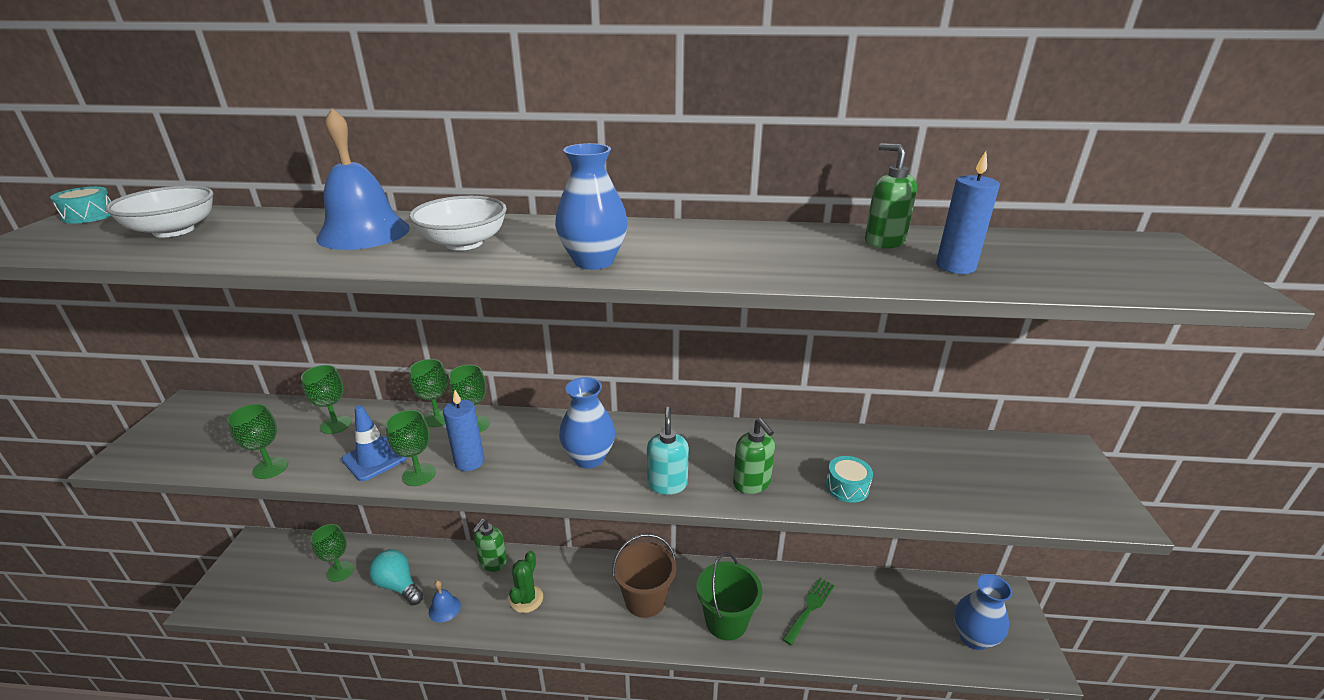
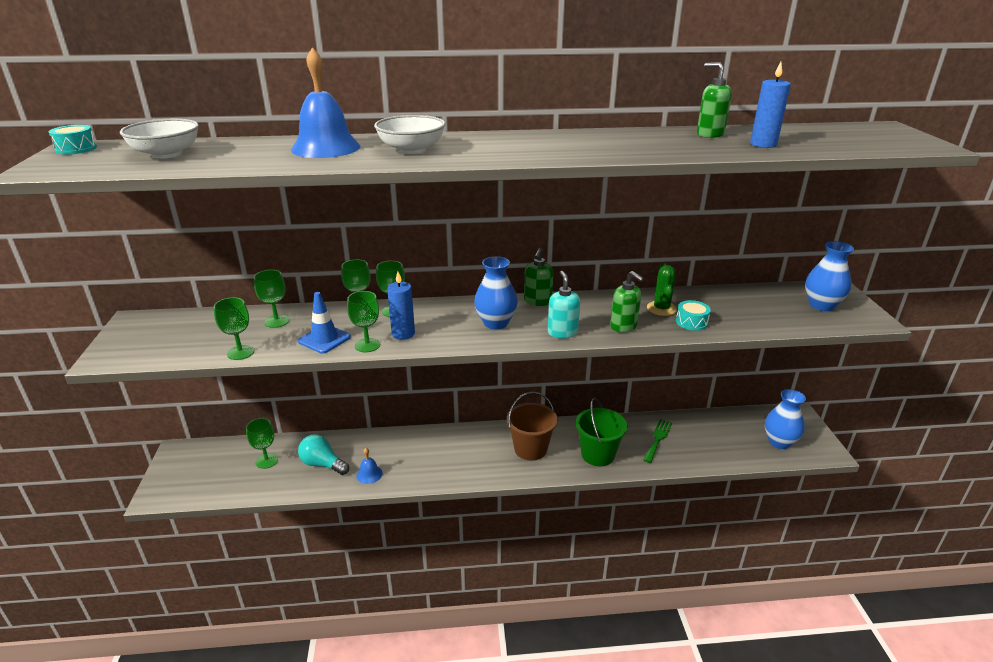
camera: 10 degrees left, 0 degrees up
(493, 562) = (397, 440): green soap dispenser -> green soap dispenser (537, 301)
(526, 599) = (435, 460): green cactus -> green cactus (661, 308)
(593, 261) = (518, 154): blue vase -> blue vase (821, 305)

